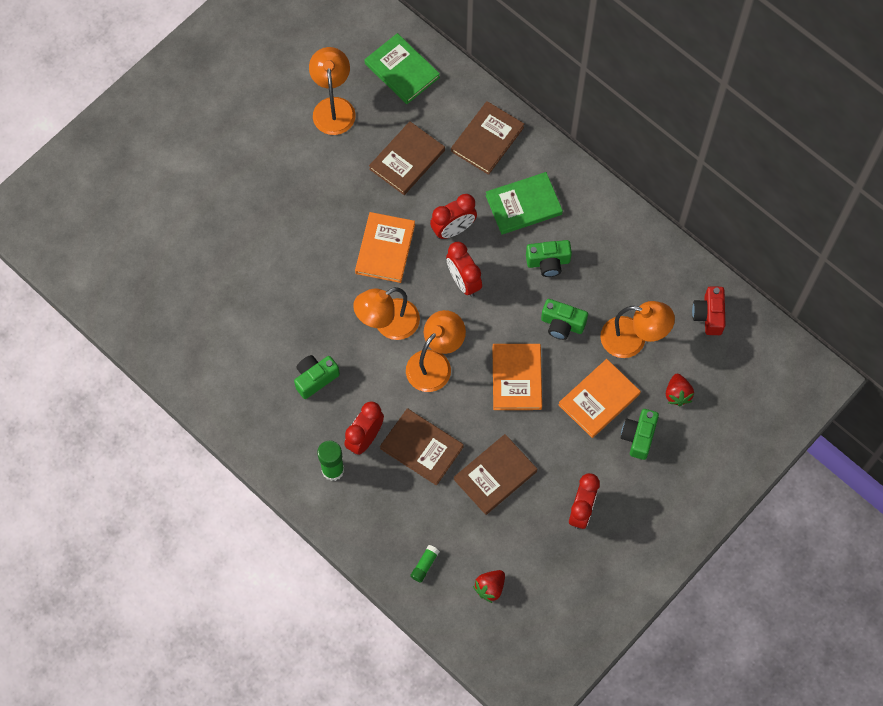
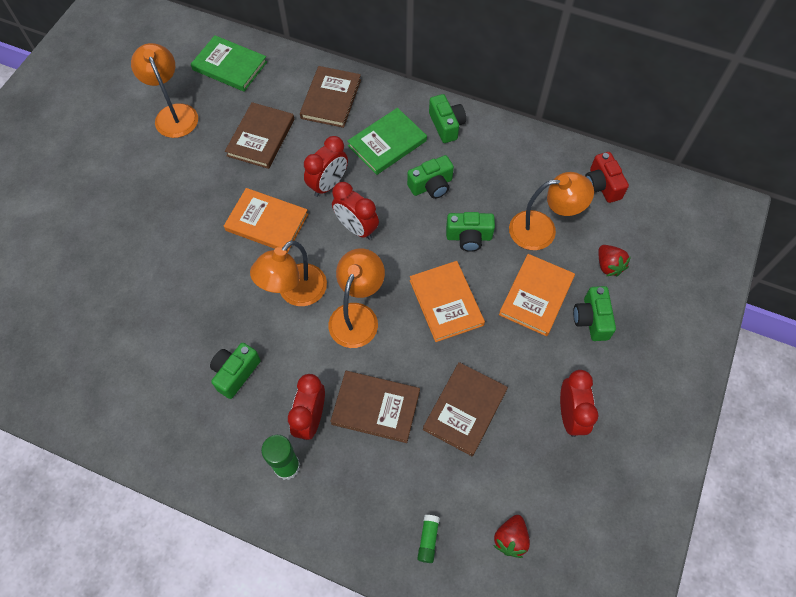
camera: 20 degrees left, 5 degrees down
(385, 249) = (267, 222): orange book -> orange book turned 60 degrees counterclockwise
(587, 204) = (446, 125): none -> green camera

